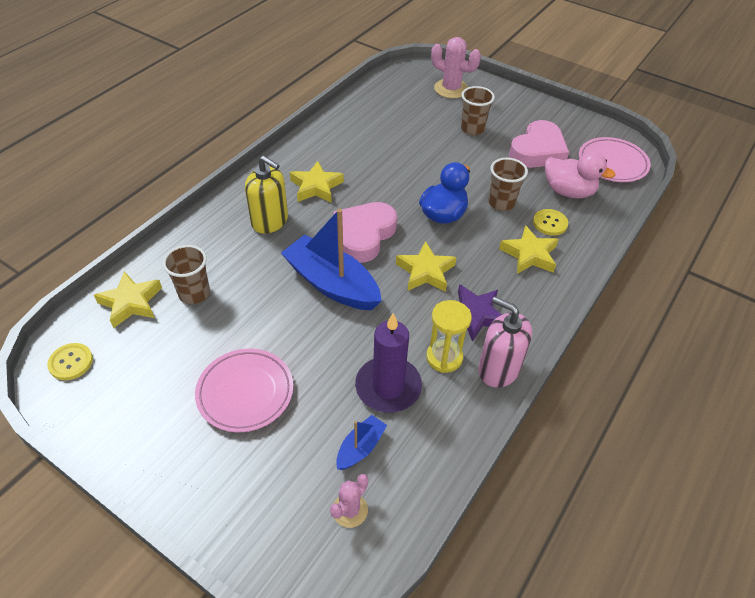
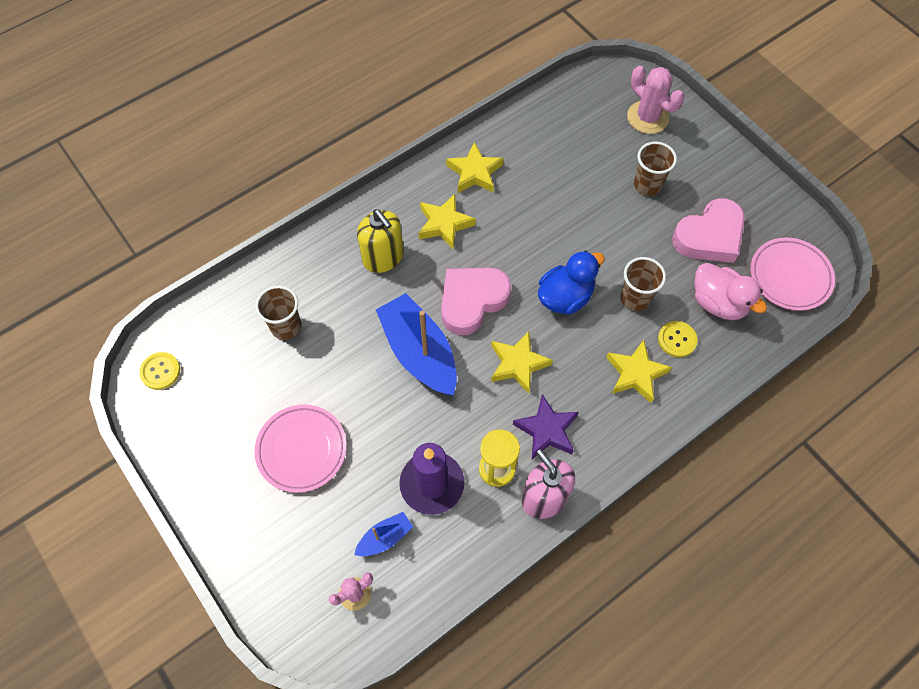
camera: 20 degrees right, 15 degrees up
(131, 303) = (226, 320): yellow star -> yellow star (475, 173)

